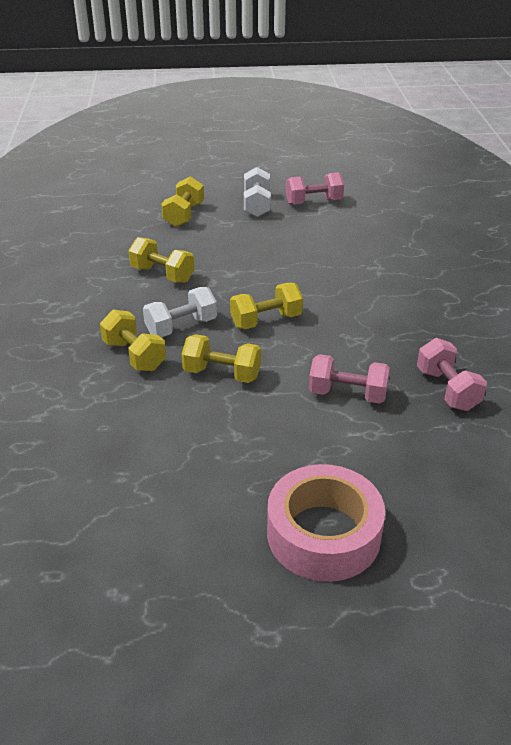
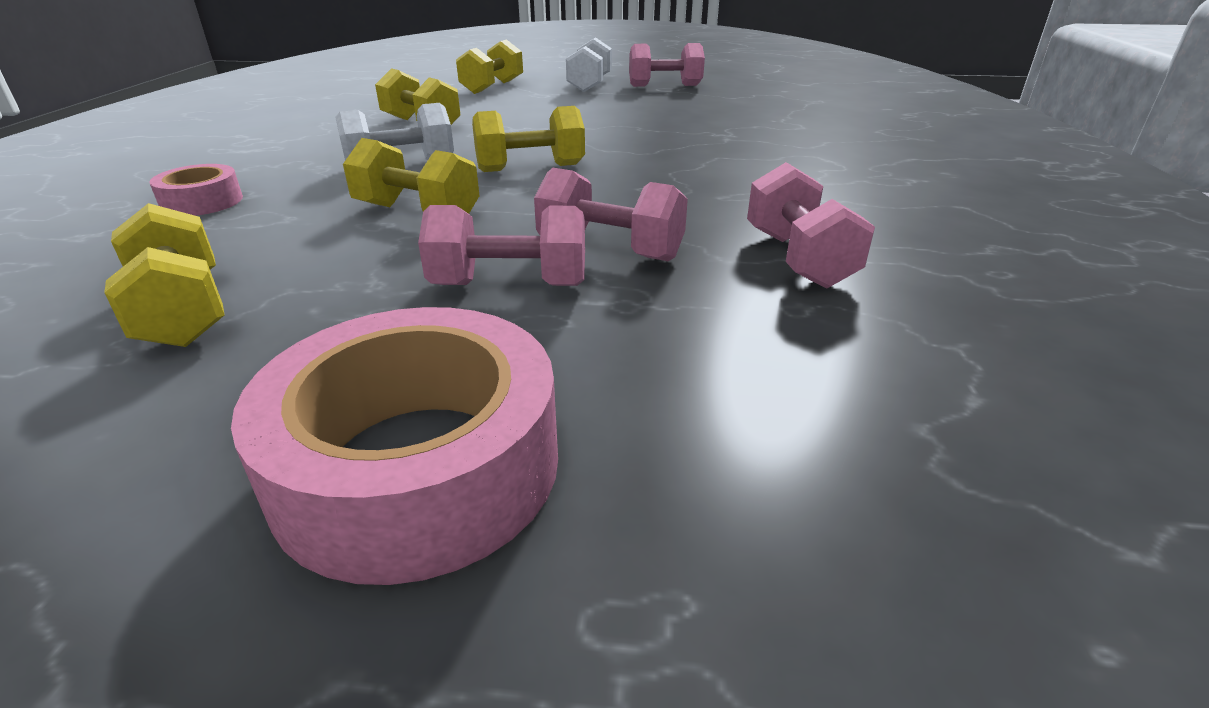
camera: 10 degrees right, 5 degrees down
(82, 378) = (202, 202): none -> pink tape
(134, 355) = (304, 186): yellow dumbbell -> yellow dumbbell (183, 312)
(307, 427) = (509, 285): none -> pink dumbbell

